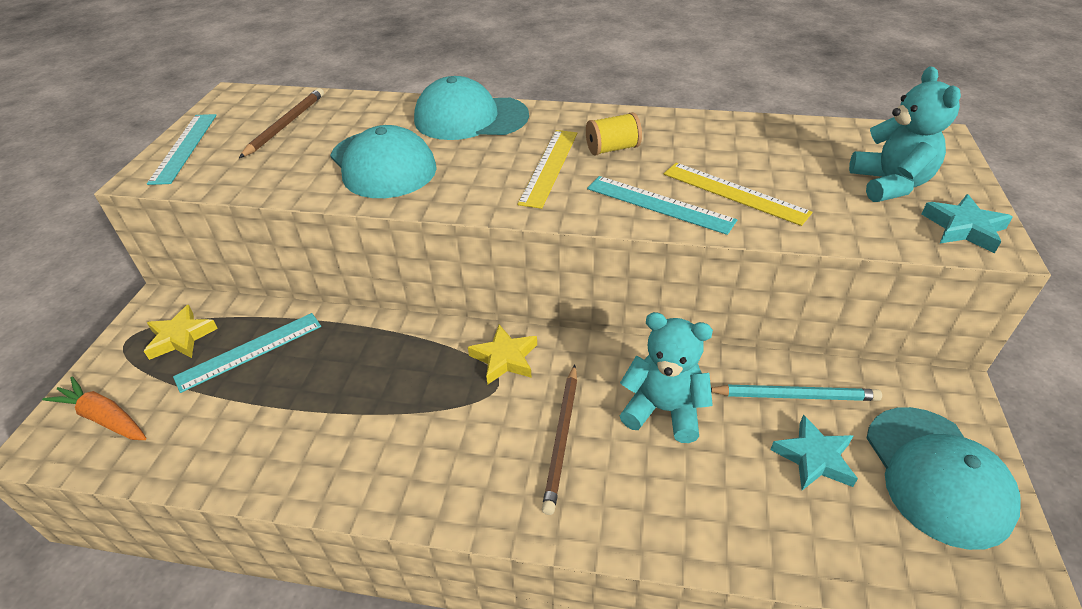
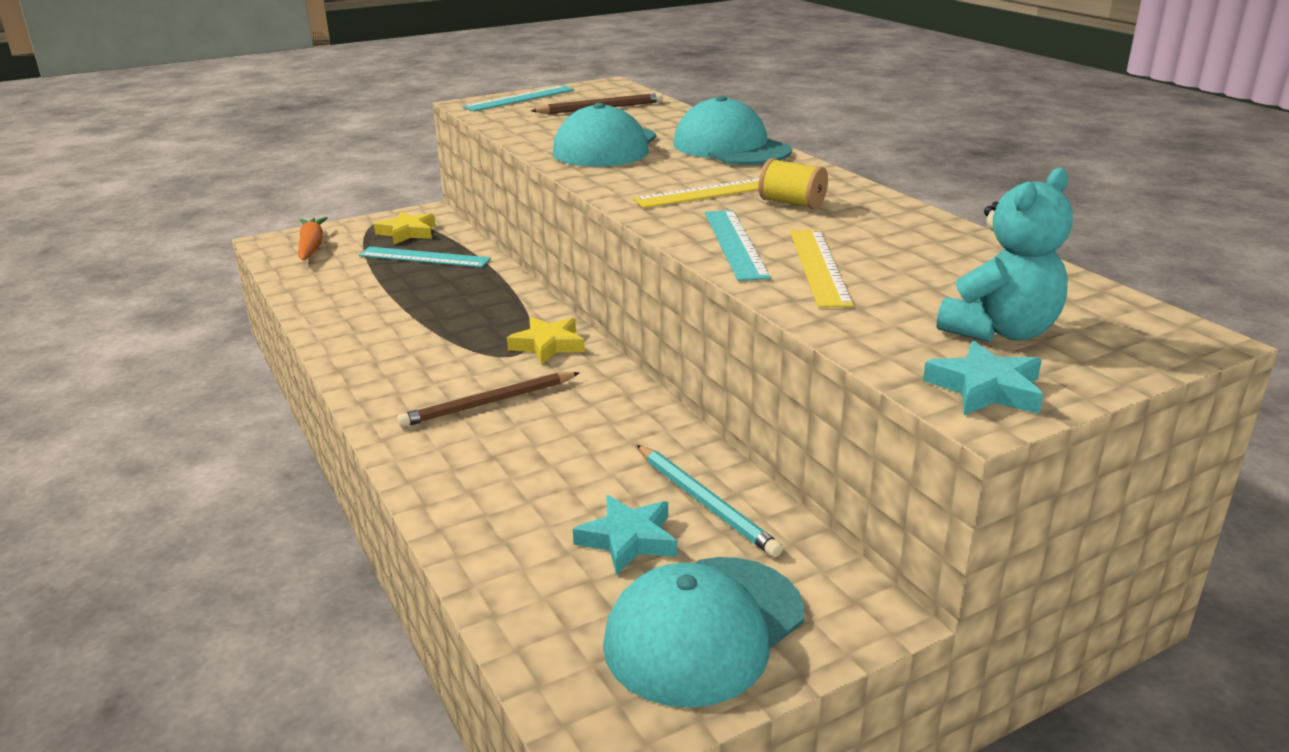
camera: 50 degrees right, 15 degrees down
(663, 410) = (585, 437): turquoise teddy bear -> none

